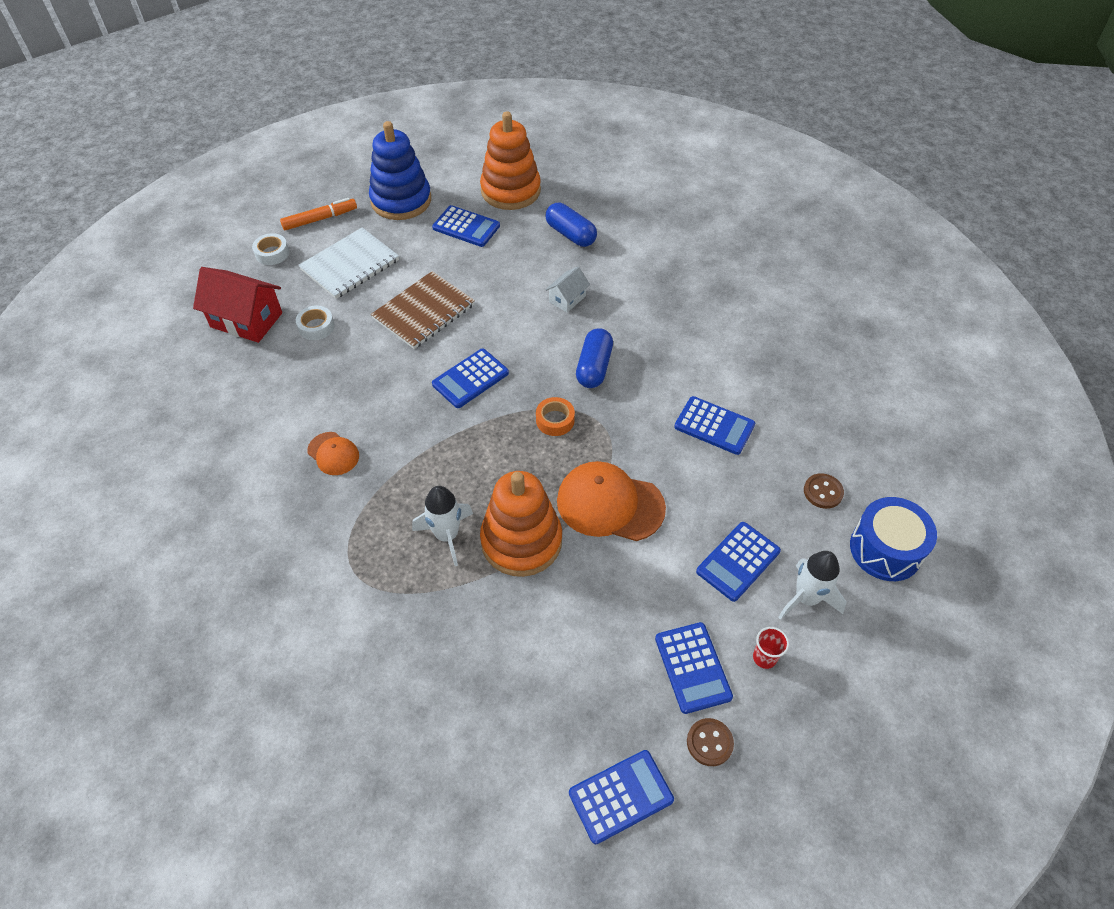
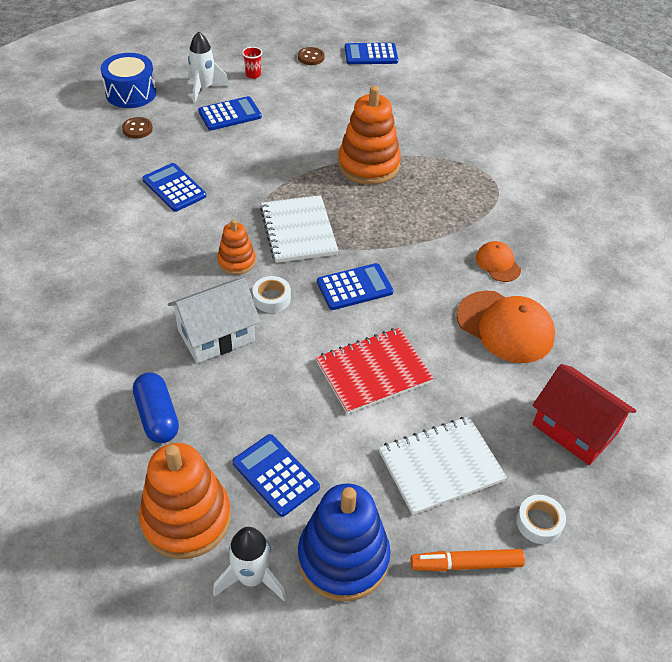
camera: 160 degrees left, 5 degrees down
(316, 327) = (495, 393): white tape -> white tape (271, 298)
(424, 312) = (373, 372): brown notebook -> red notebook
(447, 535) = (421, 183): white rocket -> white rocket (251, 577)
(555, 420) = (298, 231): orange tape -> white notebook
(567, 299) = (216, 335): white house -> white house, size x1.85
(594, 367) = (236, 261): blue capsule -> orange stacking toy
(610, 504) = (292, 166): orange cap -> orange cap (505, 327)
(692, 667) = (298, 82): blue calculator -> none

